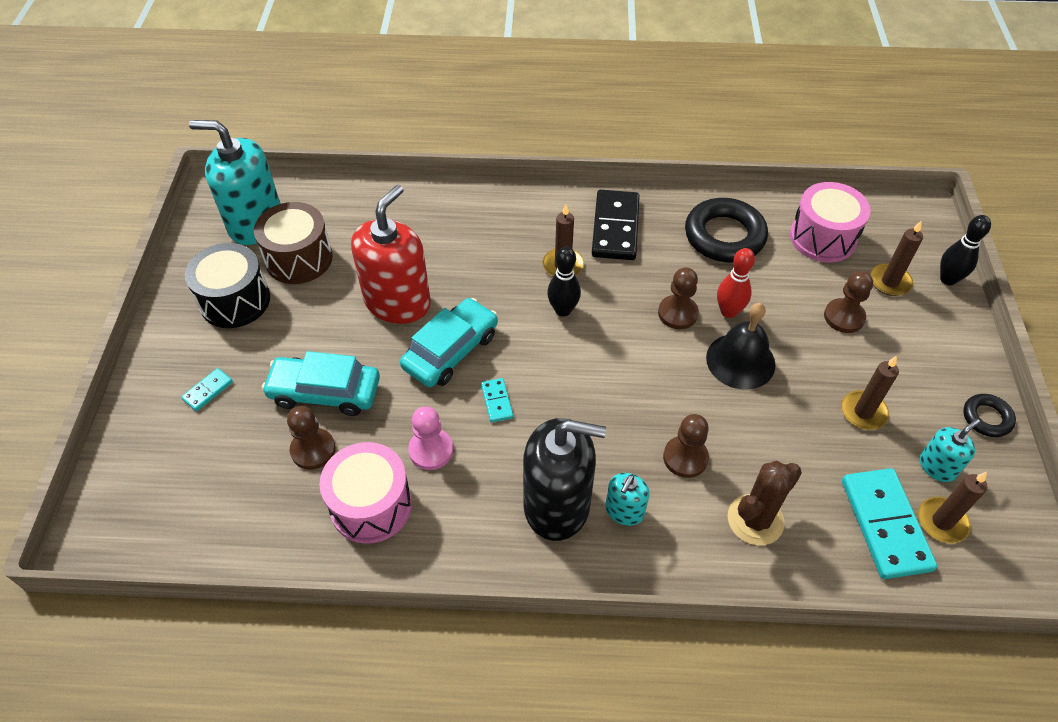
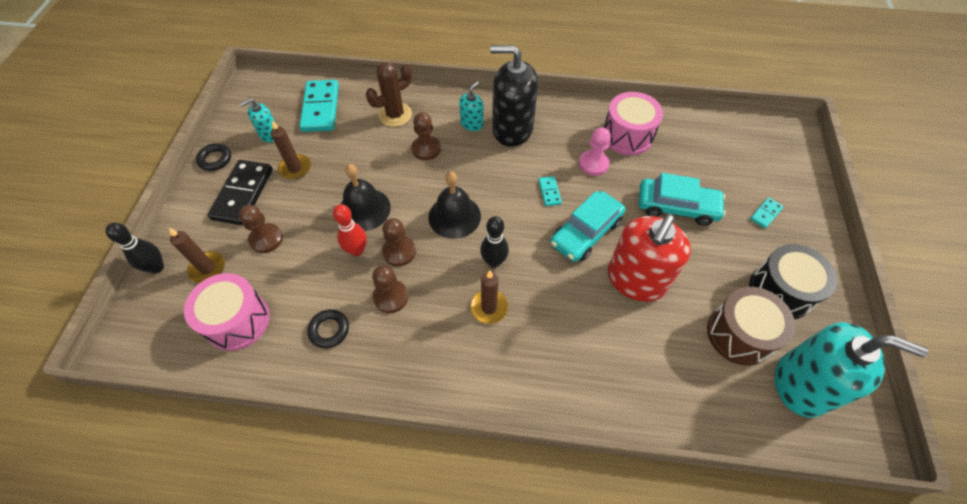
camera: 175 degrees left, 5 degrees up
(313, 450) = (673, 169): brown pawn -> brown pawn (391, 297)
(615, 228) = (431, 349): black domino -> black domino (243, 194)
(620, 360) = (454, 216): none -> black bell
(724, 236) = (329, 330): black ring -> black ring, size x0.52
(942, 521) = (287, 107): brown candle -> none

